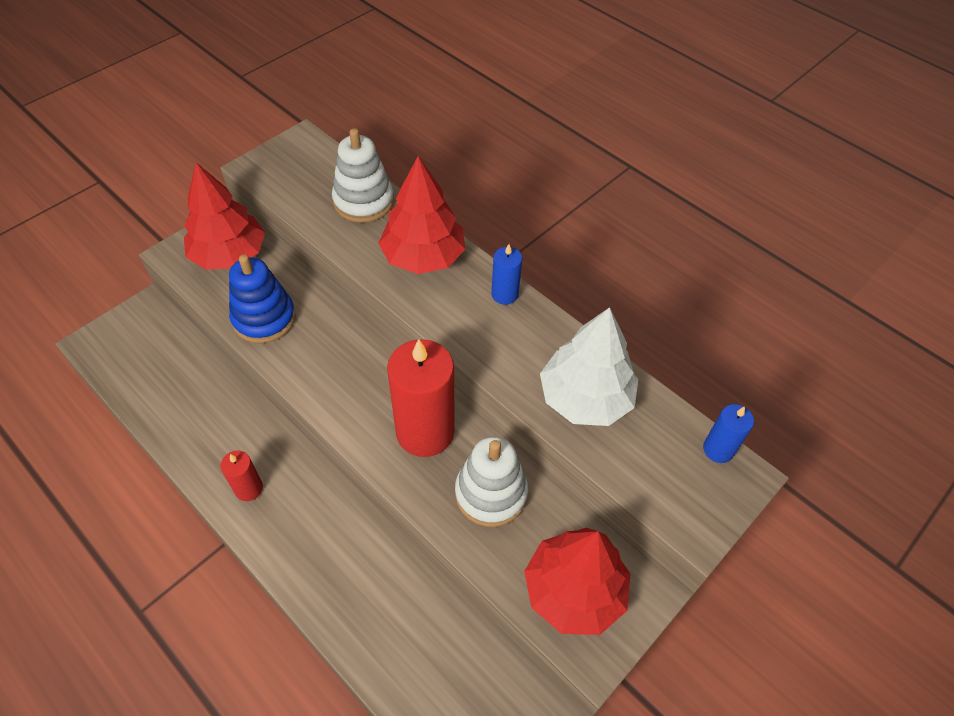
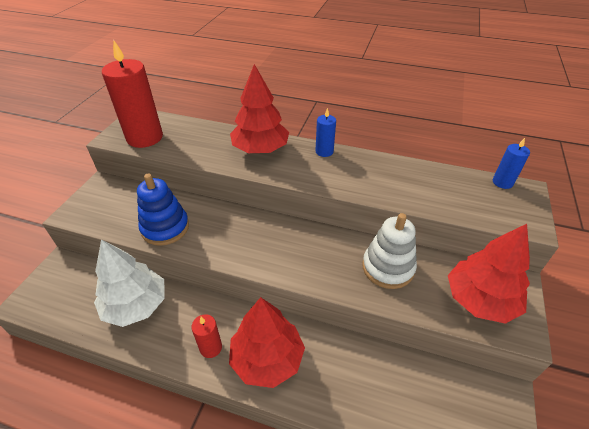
camera: 25 degrees left, 10 degrees down
(229, 255) = (115, 200): red tree -> red tree (267, 358)
(363, 201) = (201, 134): white stacking toy -> none
(425, 432) = (321, 250): red candle -> red candle (145, 137)
(585, 398) = (413, 185): white tree -> white tree (136, 305)

